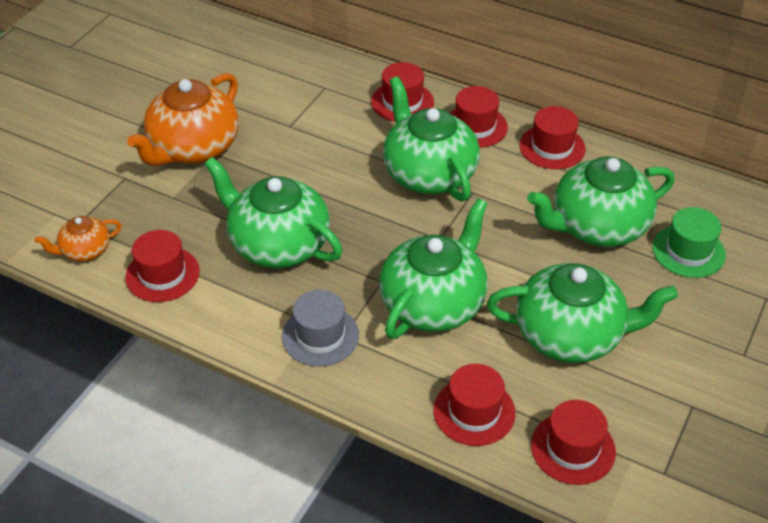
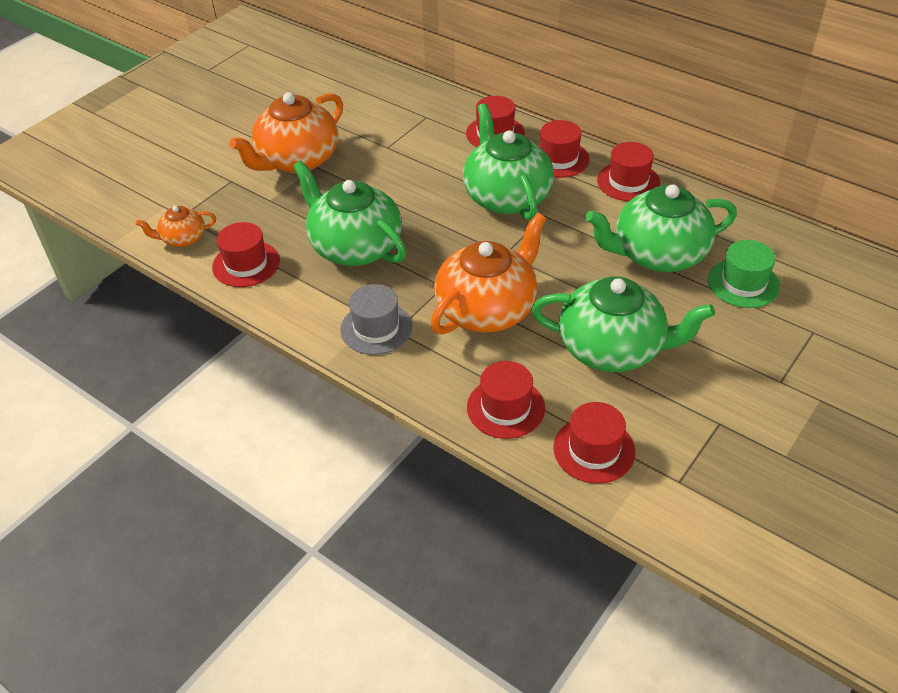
camera: 10 degrees right, 0 degrees up
(433, 303) = (487, 309): green teapot -> orange teapot

